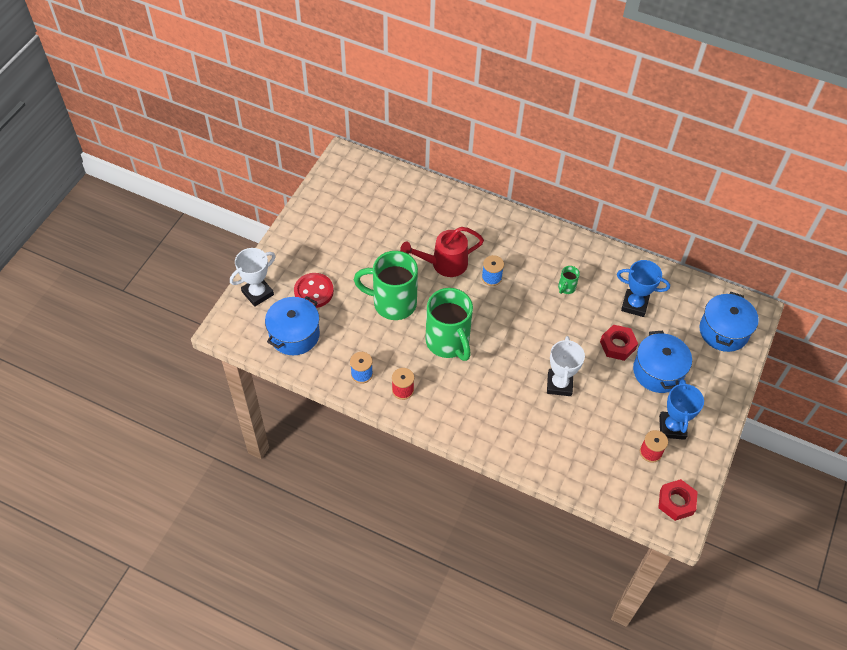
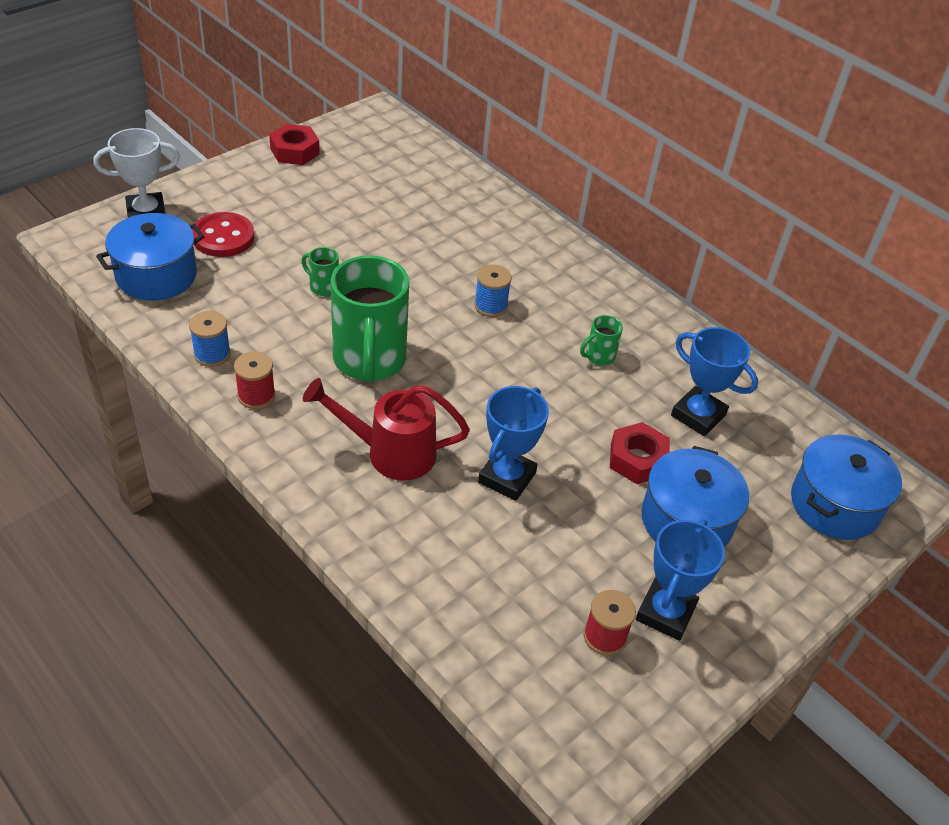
camera: 20 degrees right, 10 degrees down
(393, 303) = (323, 287): green mug -> green mug, size x0.42
(444, 264) = (431, 267): red watering can -> red watering can (391, 453)
(559, 384) = (507, 477): white trophy -> blue trophy
(676, 502) = (606, 737): red nut -> red nut (294, 151)

